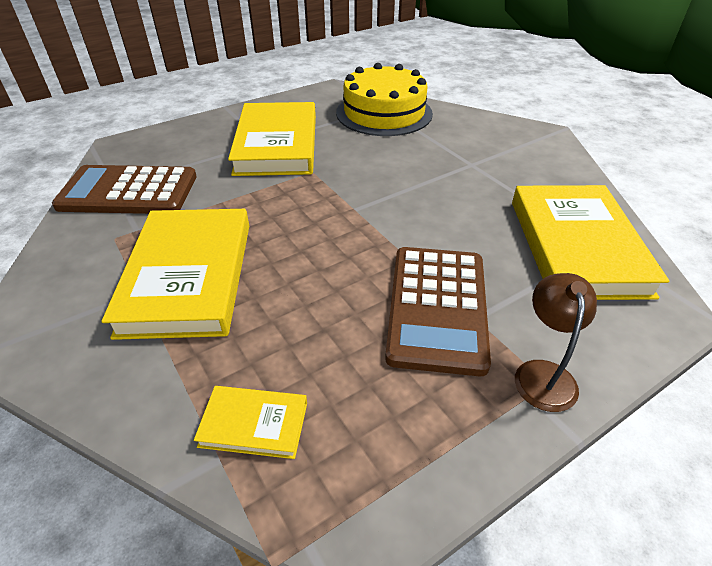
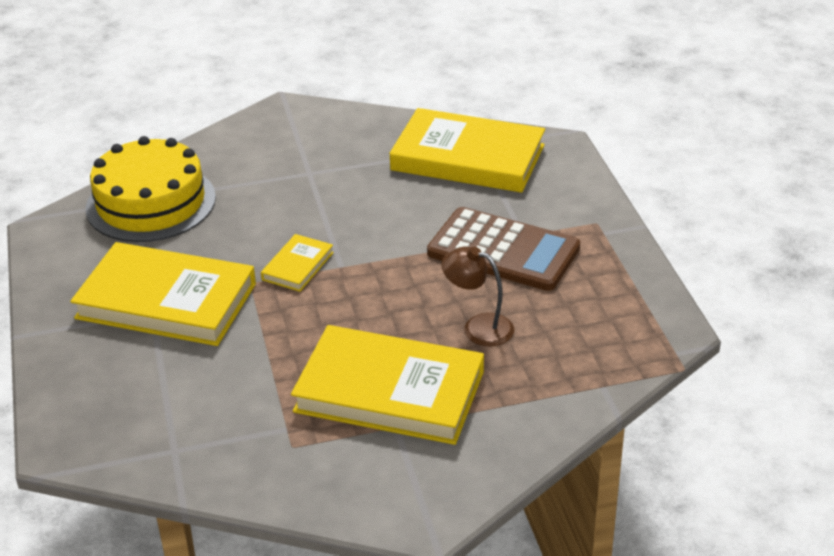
camera: 70 degrees left, 5 degrees down
(128, 191) = (196, 435): brown calculator -> none
(254, 424) = (580, 366): yellow book -> yellow book (298, 266)
(543, 373) = (588, 221): brown lamp -> brown lamp (478, 327)

